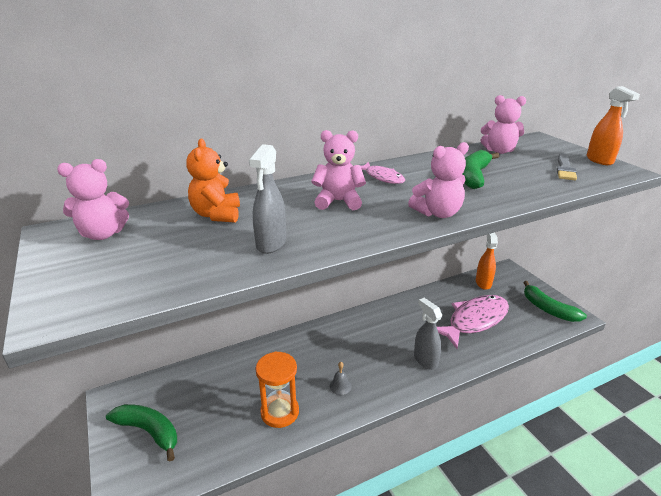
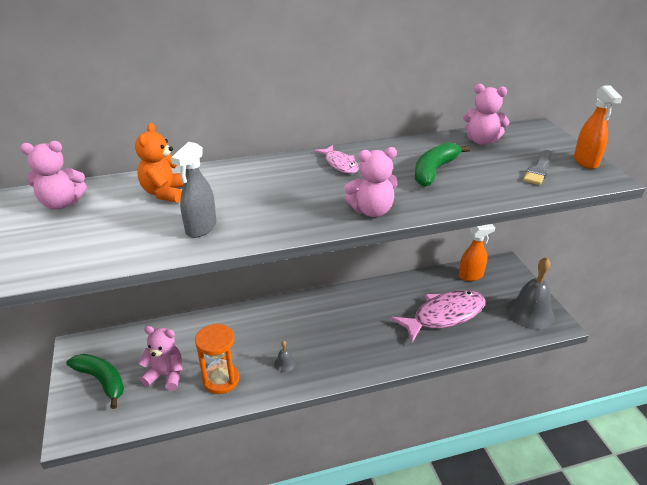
camera: 10 degrees right, 5 degrees up
(338, 201) = (283, 188): pink teddy bear -> pink teddy bear (166, 375)
(425, 360) = (377, 349): grey spray bottle -> none
(483, 283) = (471, 276): orange spray bottle -> orange spray bottle turned 60 degrees clockwise
(548, 309) = (530, 312): green banana -> grey bell

